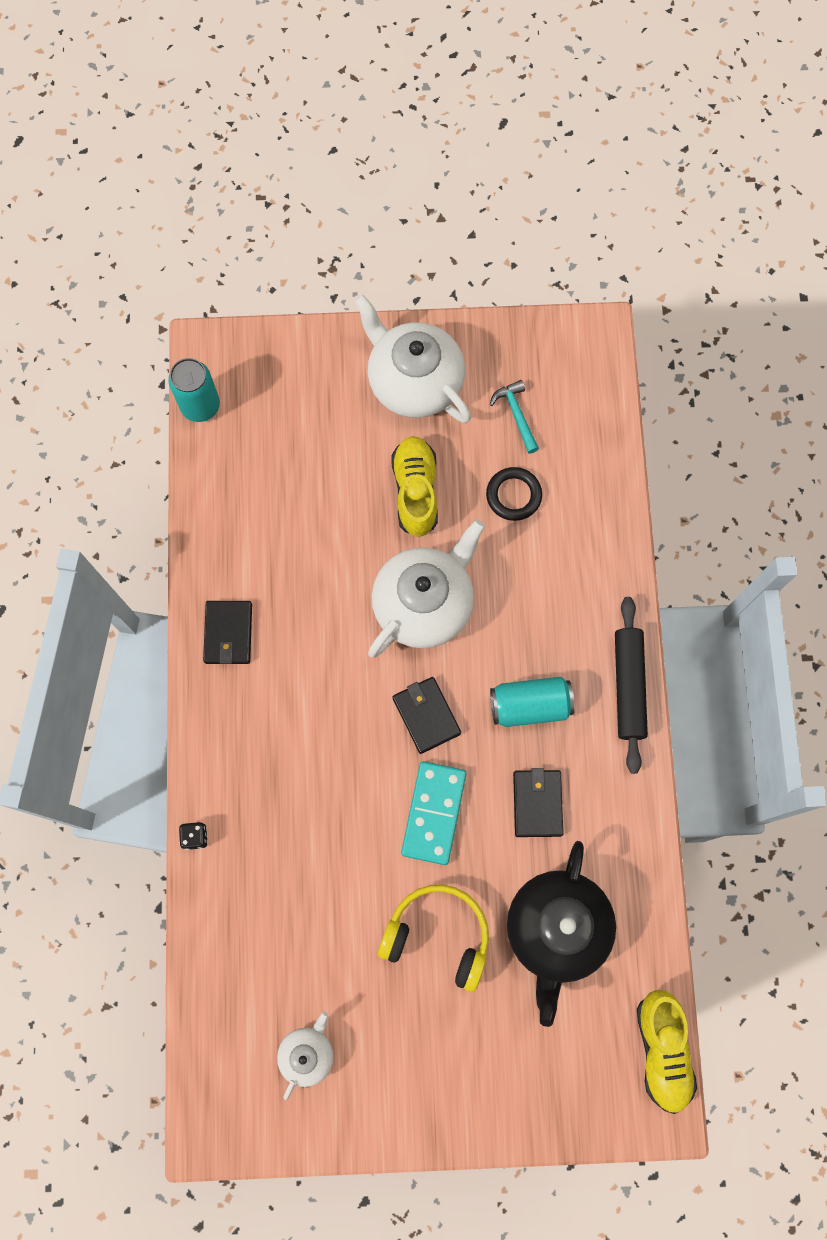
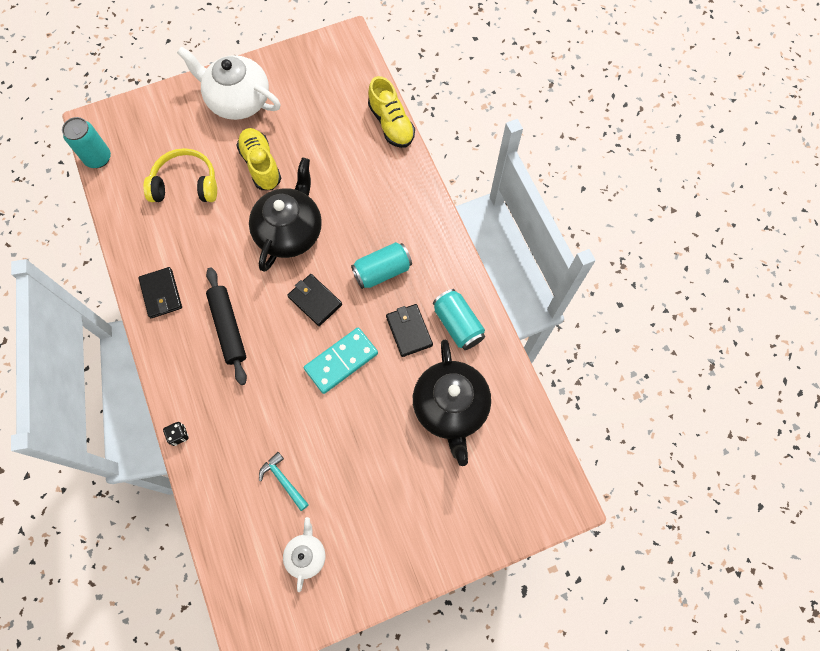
camera: 20 degrees left, 5 degrees down
(424, 603) = (290, 231): white teapot -> black teapot
(434, 813) = (341, 361): turquoise domino -> turquoise domino turned 60 degrees clockwise
(438, 936) = (371, 441): yellow headphones -> yellow headphones (186, 184)
(513, 495) = (326, 147): black ring -> none
(516, 415) = (312, 100): turquoise hammer -> turquoise hammer (283, 480)
(606, 818) = (458, 324): none -> turquoise can
(628, 686) = (442, 238): black rolling pin -> black rolling pin (228, 328)
(662, 1050) = (549, 460): yellow shoe -> yellow shoe (391, 124)

